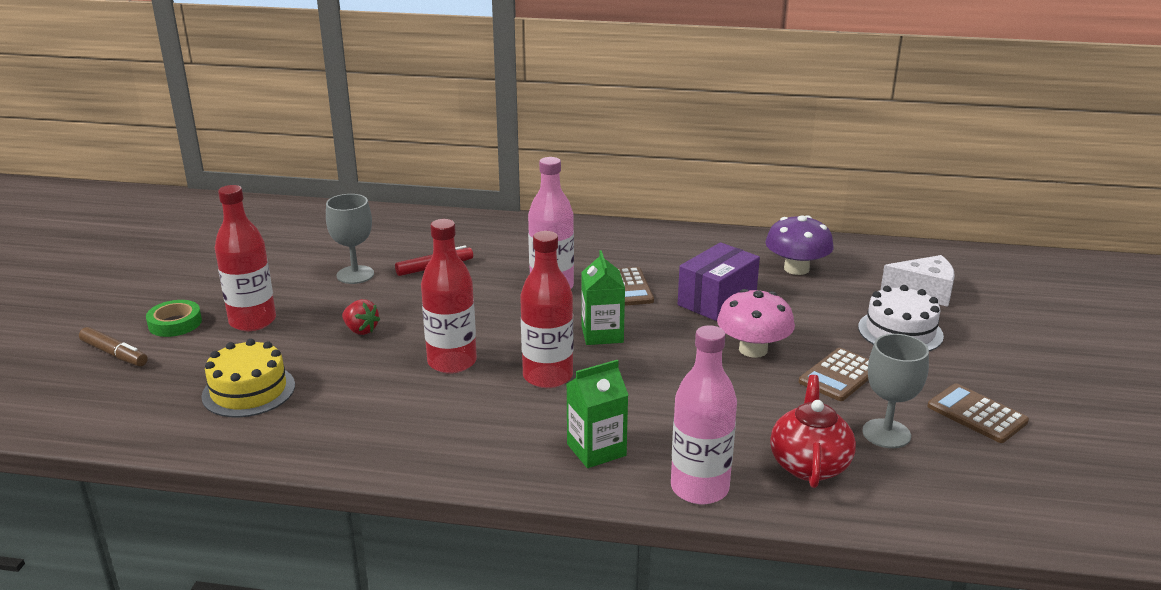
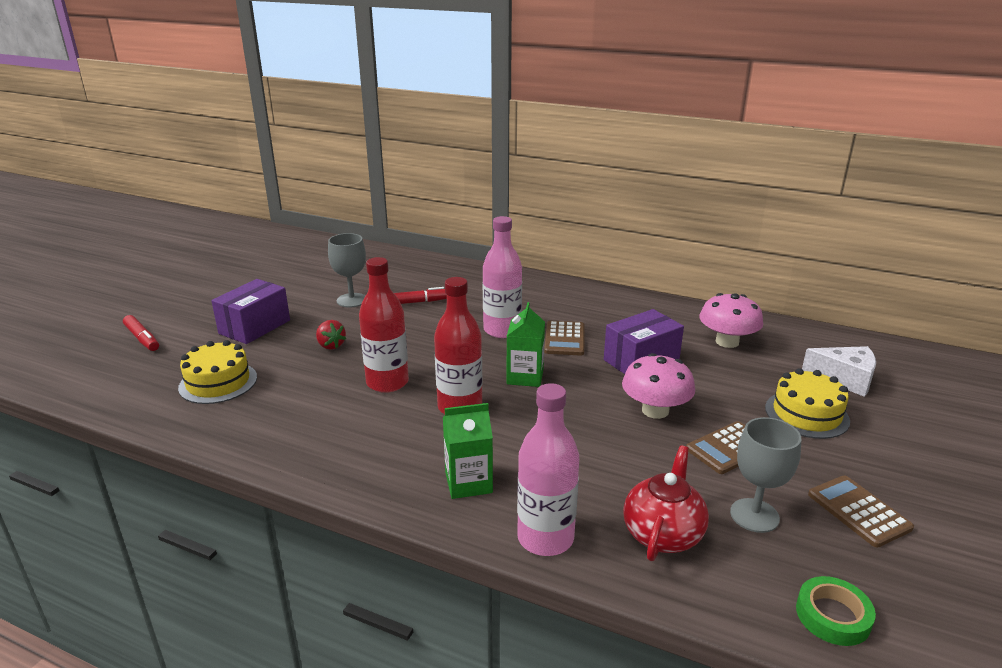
camera: 15 degrees right, 0 degrees up
(114, 354) = (142, 338): brown marker -> red marker
(175, 323) = (199, 321): green tape -> green tape (833, 616)
(252, 321) = (255, 327): red bottle -> purple box
(796, 269) = (727, 342): purple mushroom -> pink mushroom
(900, 331) = (806, 414): white cake -> yellow cake

